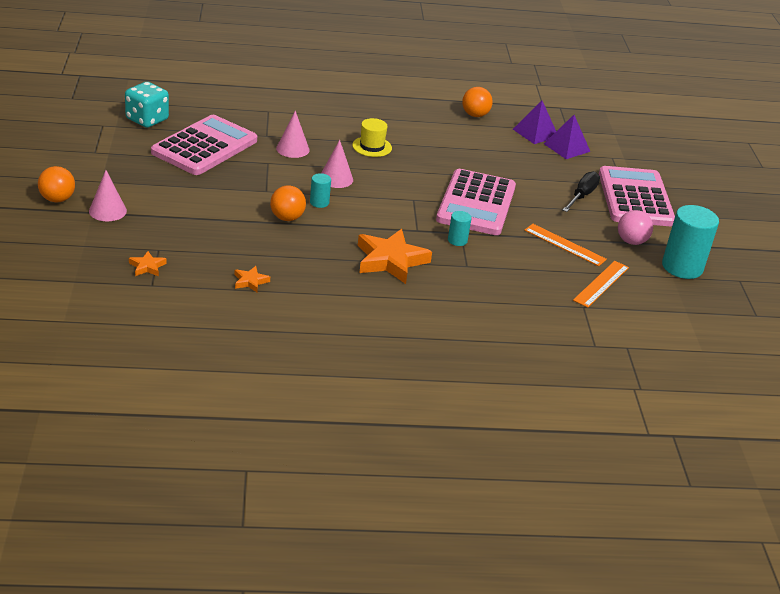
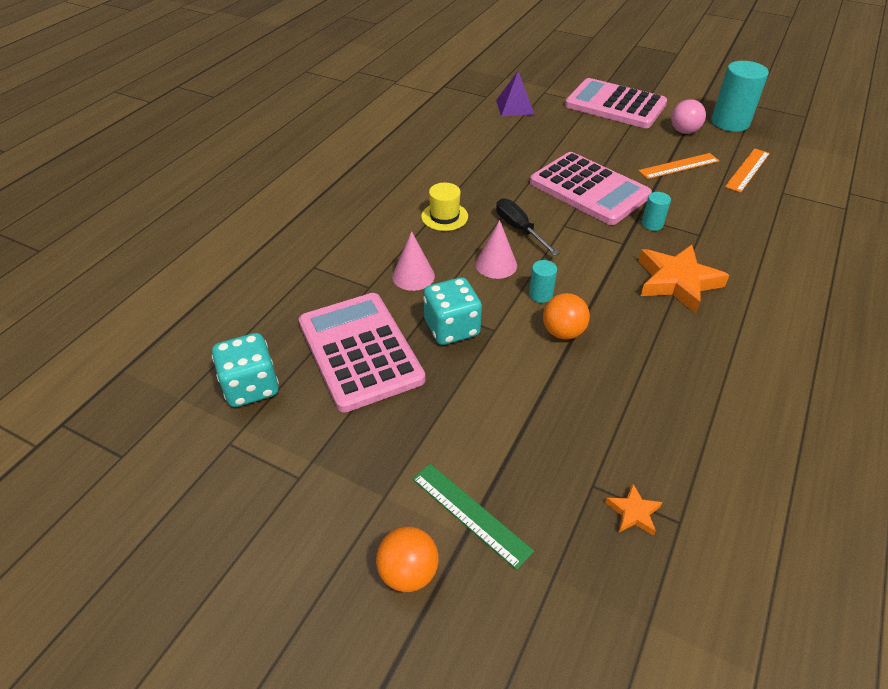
camera: 55 degrees left, 10 degrees up
(107, 211) = (470, 514): pink cone -> green ruler
(250, 281) = (694, 413): orange star -> none
(253, 174) = (452, 328): none -> turquoise dice
(475, 115) = (425, 133): orange ball -> none
(535, 133) = (479, 113): purple pyramid -> none
(582, 195) = (600, 128): black screwdriver -> black screwdriver (519, 229)
(601, 284) = (747, 170): orange ruler -> orange ruler turned 60 degrees clockwise

